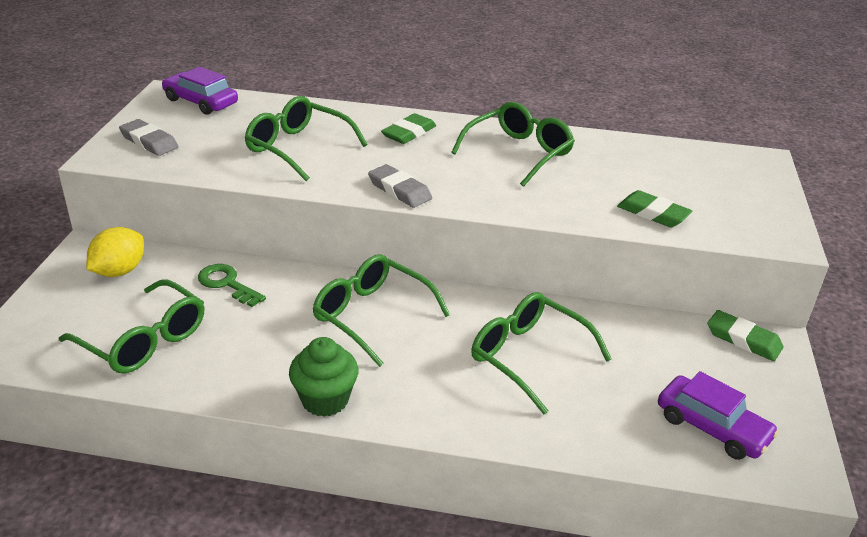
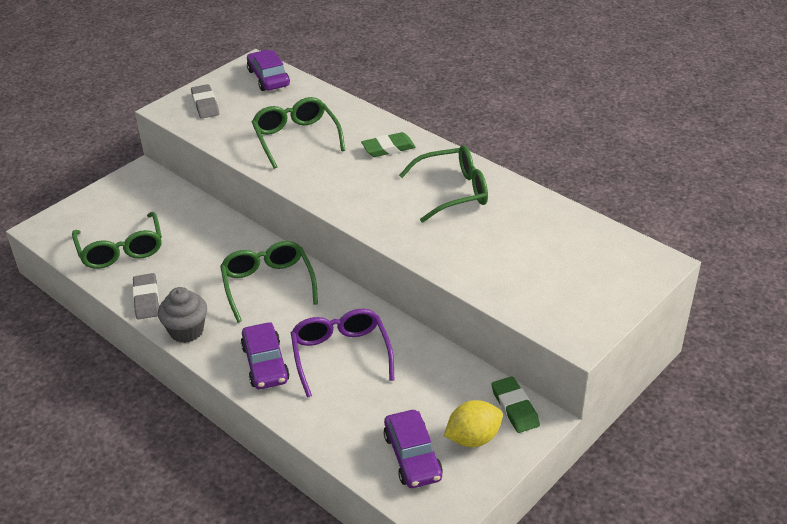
camera: 35 degrees right, 5 degrees up
(119, 271) = (146, 196): yellow lemon -> yellow lemon (473, 438)
(227, 284) = (200, 228): green key -> none
(325, 400) = (186, 331): green cupcake -> grey cupcake
(399, 190) = (330, 196): grey eraser -> grey eraser (146, 299)
(457, 398) = (265, 363): none -> purple car
(529, 357) = (341, 355): green glasses -> purple glasses
(653, 213) = (497, 278): green eraser -> none

